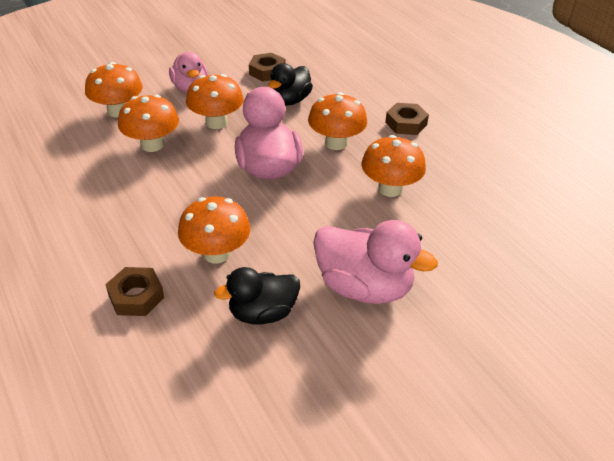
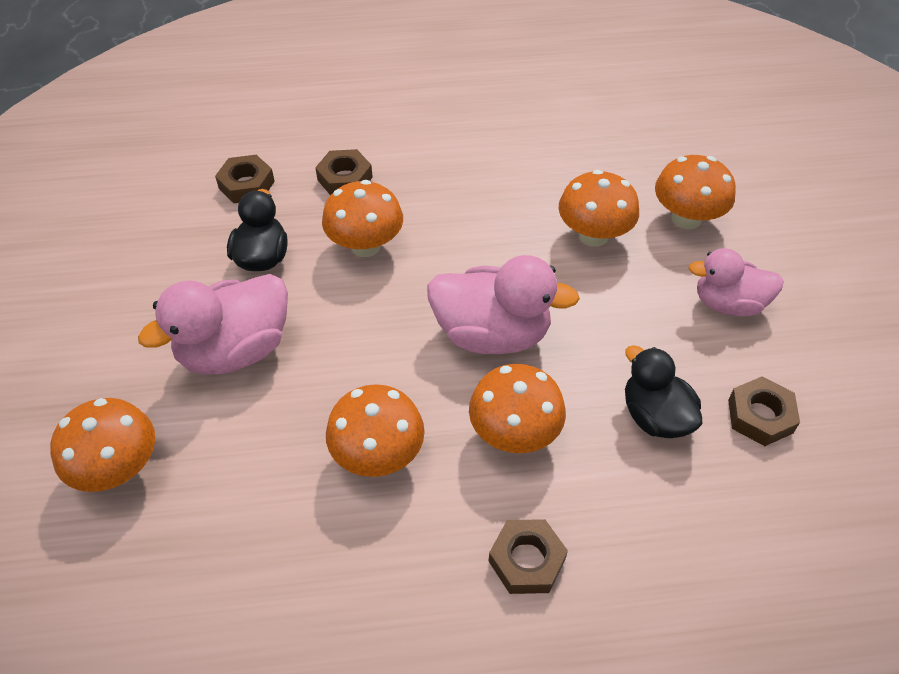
camera: 115 degrees right, 10 degrees up
(172, 369) = (246, 185): none -> brown nut
(216, 122) = (622, 309): orange mushroom -> orange mushroom (119, 468)

